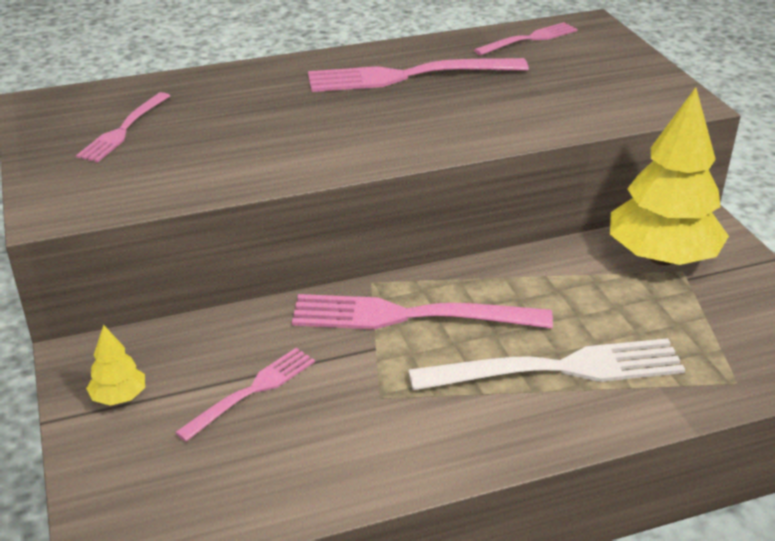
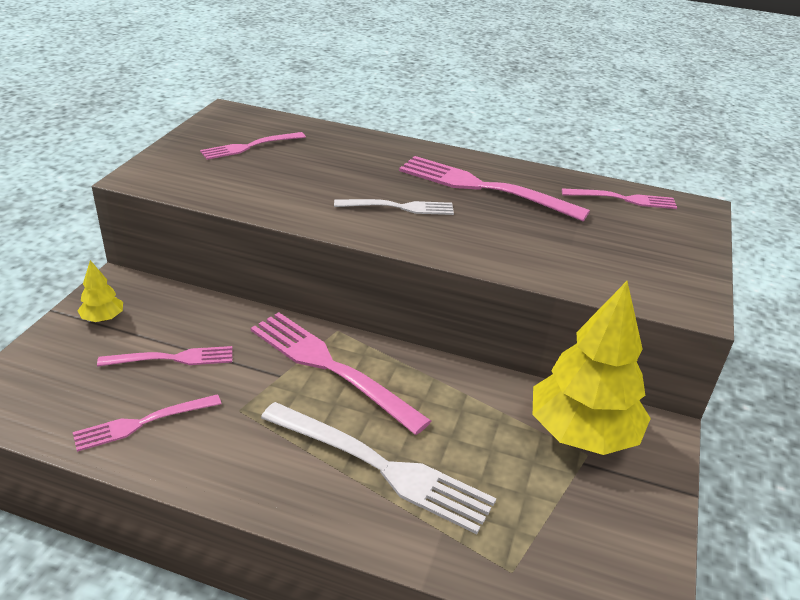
camera: 35 degrees right, 0 degrees up
(308, 461) = (142, 423): none -> pink fork
(363, 125) = (399, 207): none -> white fork

